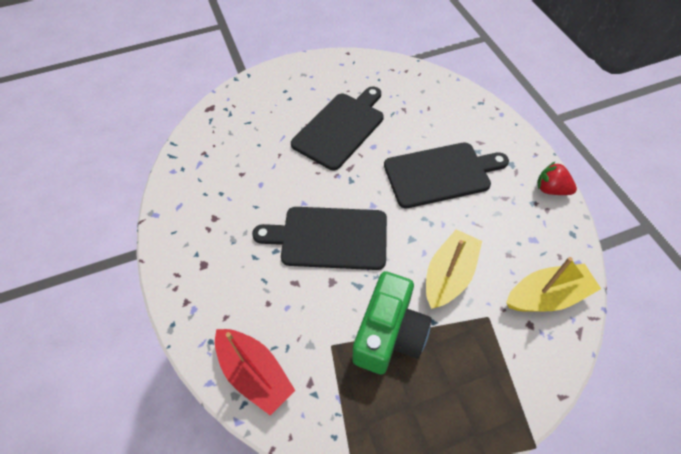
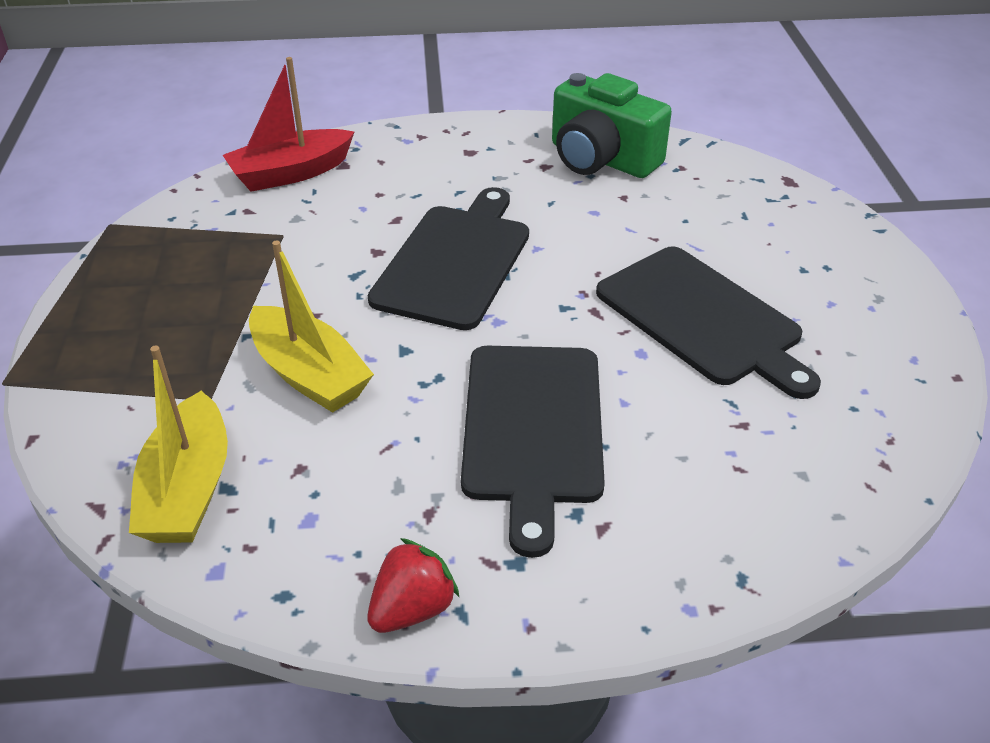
camera: 105 degrees right, 15 degrees down
(389, 334) = (260, 287): green camera -> green camera (601, 159)

